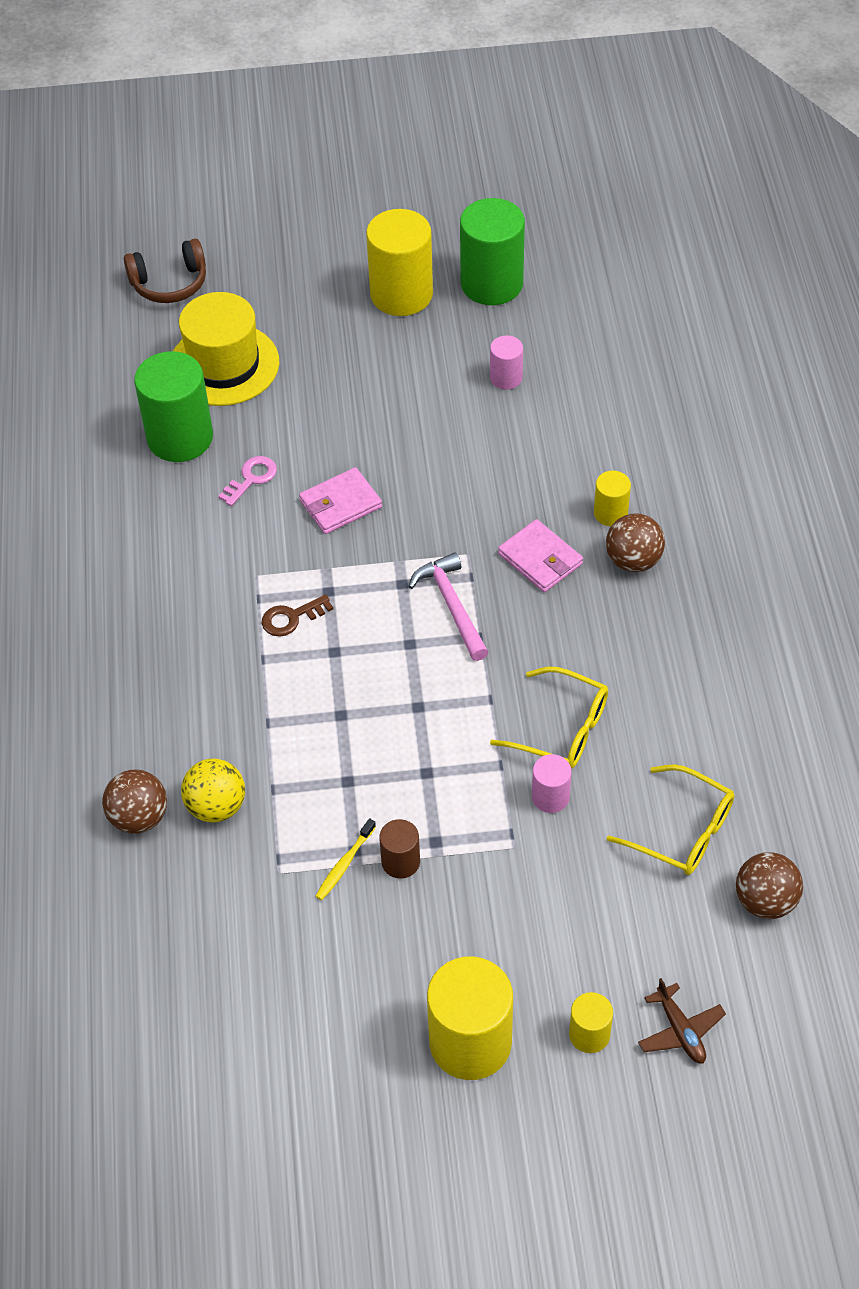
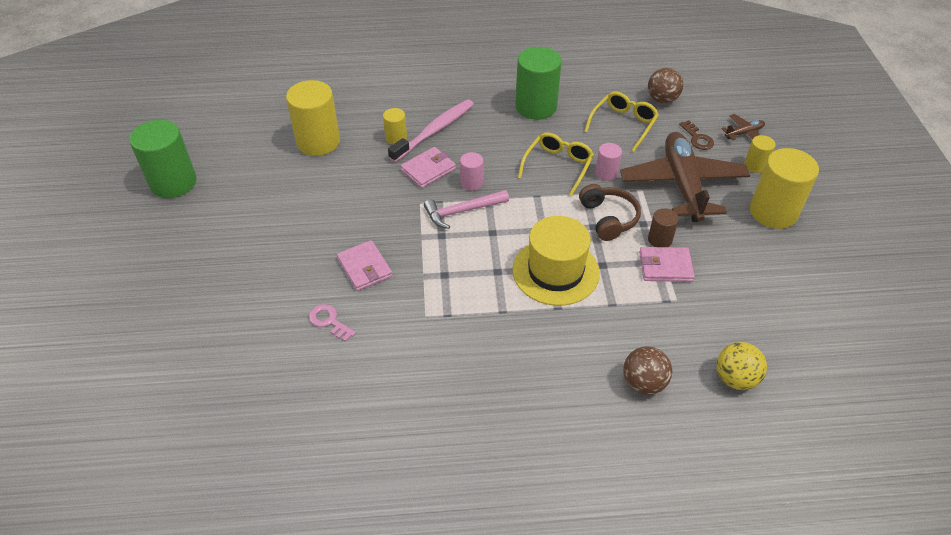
camera: 90 degrees left, 5 degrees down
(169, 283) = (84, 385): brown headphones -> brown headphones (608, 218)
(180, 438) = (274, 371): green cylinder -> green cylinder (536, 107)
(216, 806) = (629, 336): yellow ball -> yellow ball (735, 378)
(224, 365) = (200, 342): yellow hat -> yellow hat (555, 271)
(291, 618) = (466, 295): brown key -> brown key (697, 138)
(344, 864) = (665, 267): yellow toothbrush -> pink wallet
(401, 294) = (164, 231): yellow cylinder -> yellow cylinder (318, 142)
(506, 378) = (267, 179): pink cylinder -> pink cylinder (471, 183)
(530, 909) = (682, 184): none -> brown plane
(633, 560) = (434, 131): brown ball -> pink toothbrush

